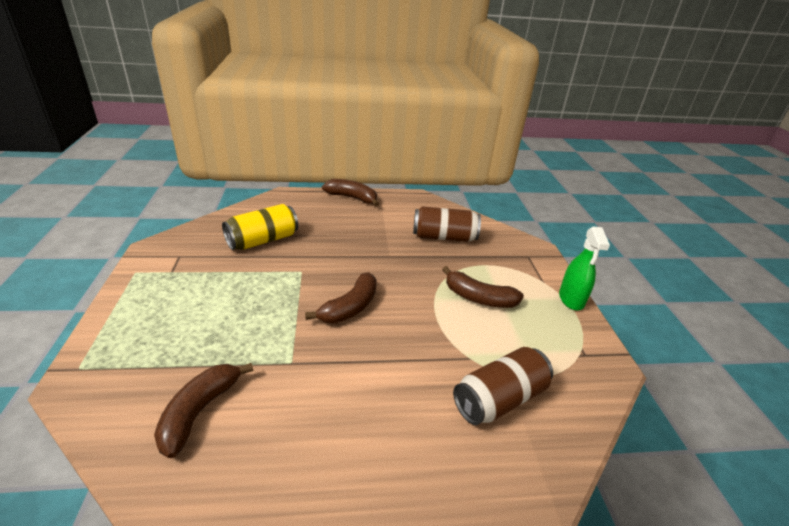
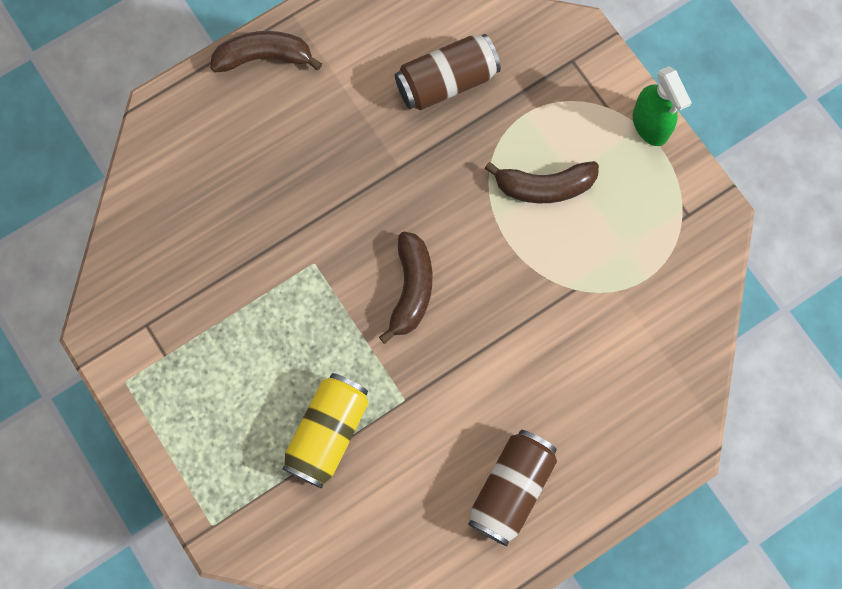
camera: 25 degrees left, 40 degrees up
(200, 411) = (367, 499): brown banana -> none
(262, 240) = (220, 233): yellow can -> yellow can (328, 433)
(499, 399) = (623, 327): brown can -> brown can (511, 489)

